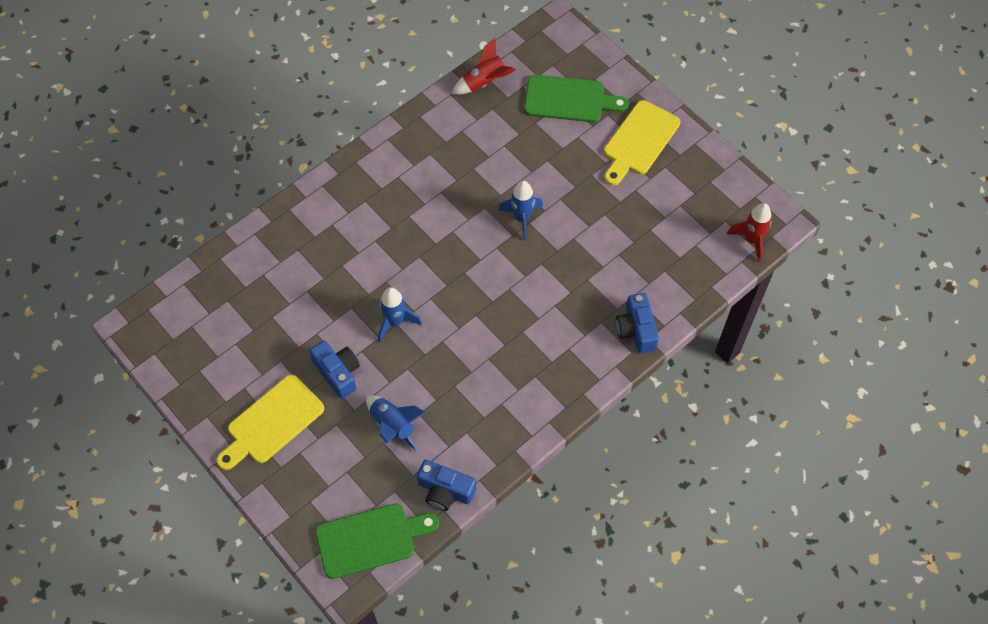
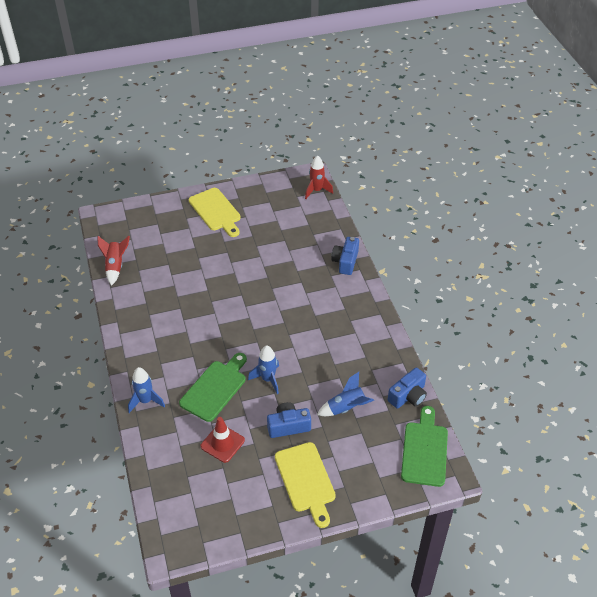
camera: 65 degrees left, 15 degrees down
(284, 315) = (222, 443): none -> red traffic cone
(522, 218) = (232, 285): blue rocket -> blue rocket (145, 401)
(569, 99) = (161, 231): green cutting board -> green cutting board (215, 388)
(636, 329) = (345, 261): blue camera -> blue camera turned 90 degrees clockwise

